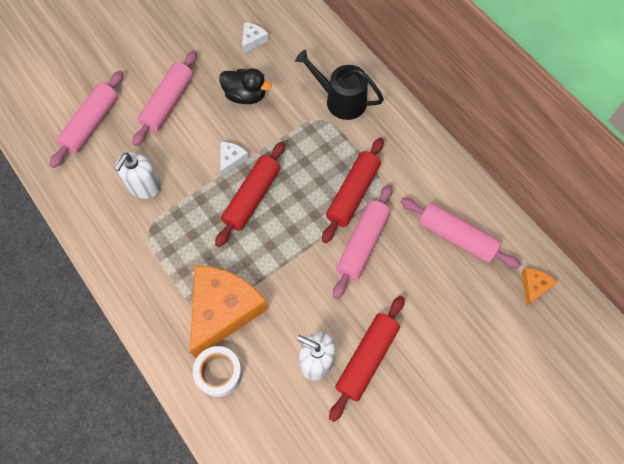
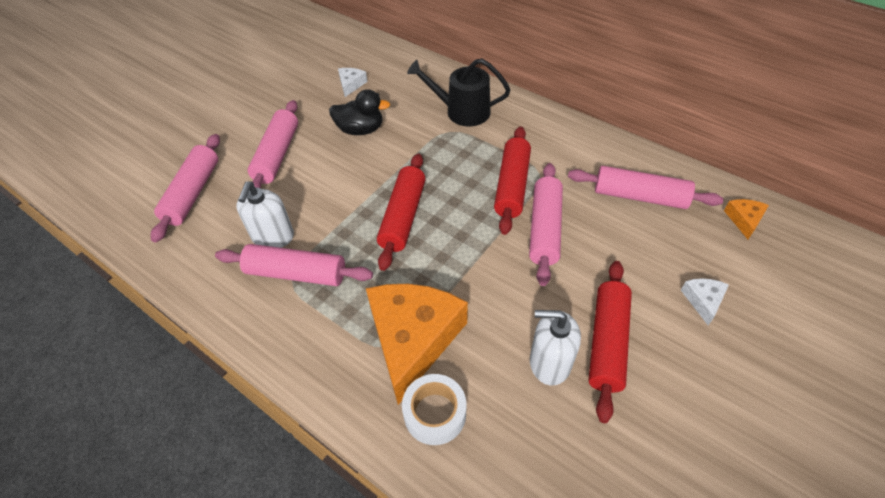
camera: 15 degrees left, 15 degrees down
(153, 225) = (296, 273): none -> pink rolling pin
(231, 159) = (366, 188): white cheese -> white cheese (703, 301)

